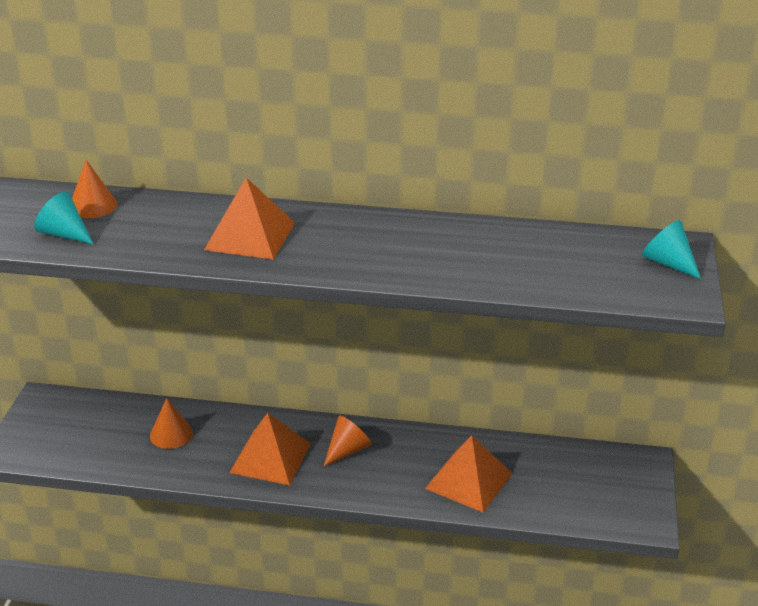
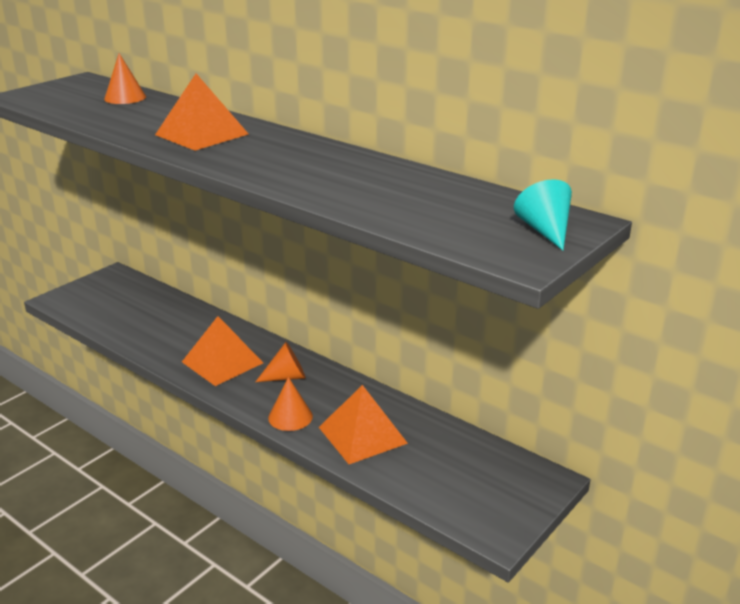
camera: 30 degrees right, 5 degrees down
(64, 234) = (80, 108): turquoise cone -> none
(171, 434) = (171, 323): orange cone -> orange cone (290, 417)

